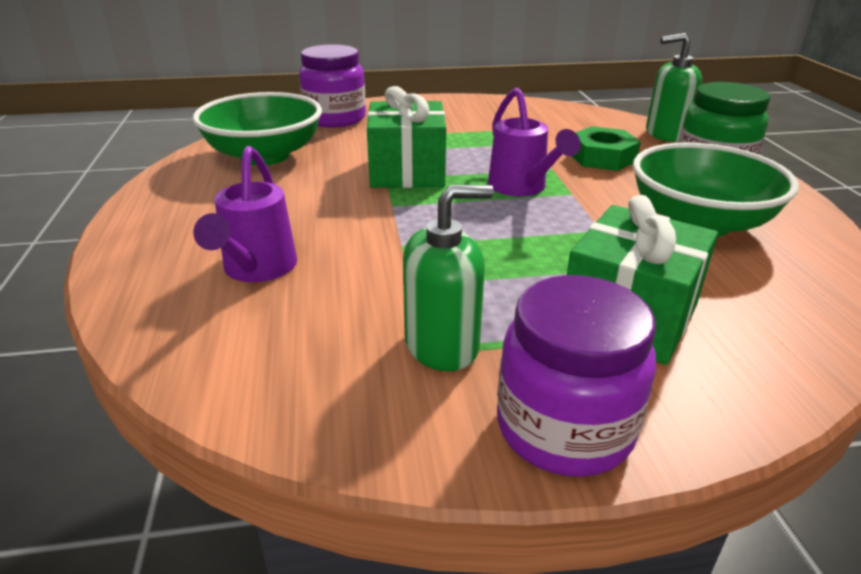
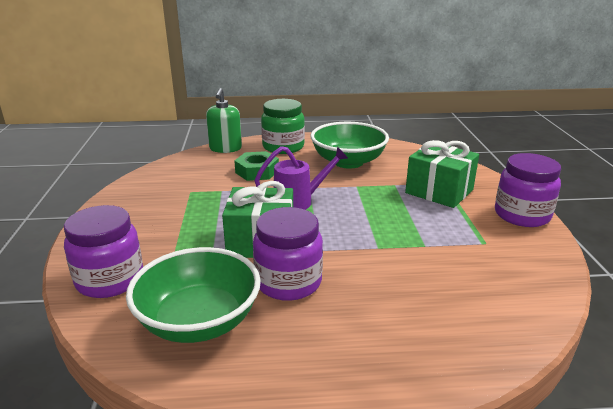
camera: 85 degrees left, 5 degrees down
(257, 269) = (419, 305): purple watering can -> none
(321, 190) = (288, 282): none -> purple jar
(442, 345) = (478, 238): green soap dispenser -> none

